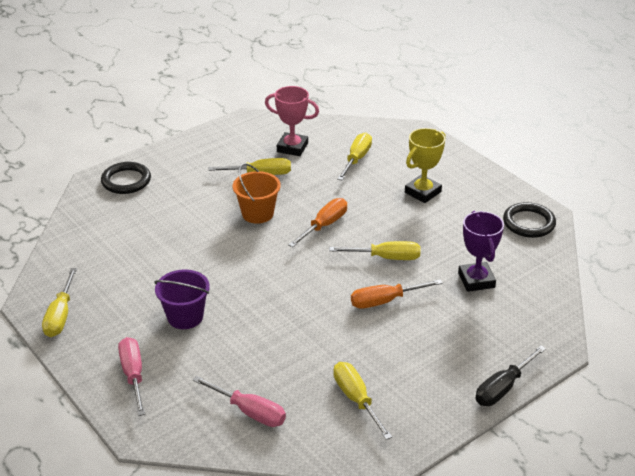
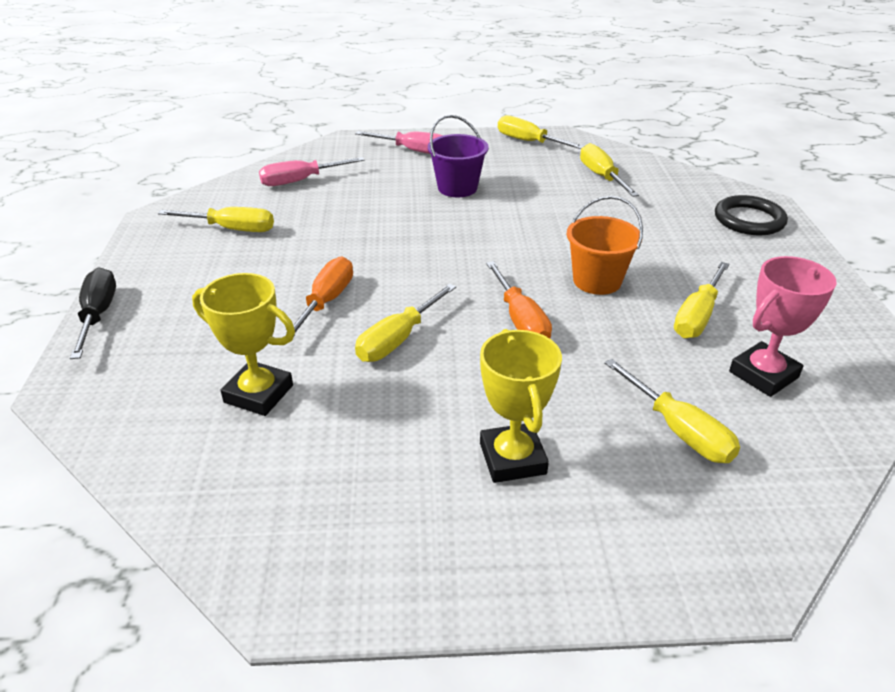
camera: 125 degrees right, 0 degrees up
(104, 256) = (601, 176): none -> yellow screwdriver
(476, 280) = (259, 394): purple trophy -> yellow trophy
(528, 223) = (293, 548): black ring -> none

